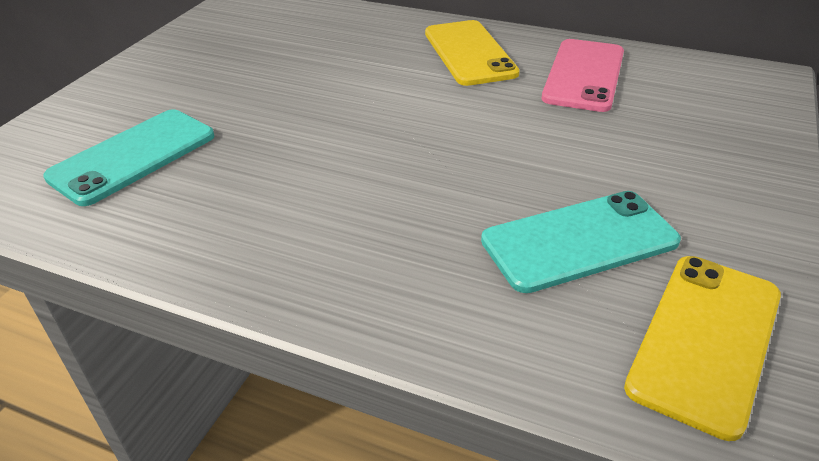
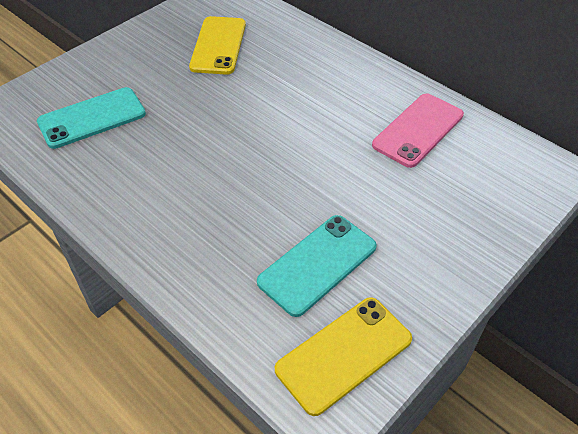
camera: 20 degrees right, 10 degrees up
(469, 53) = (349, 86): yellow phone -> yellow phone (218, 45)
(579, 241) = (317, 264): turquoise phone -> turquoise phone turned 45 degrees counterclockwise

